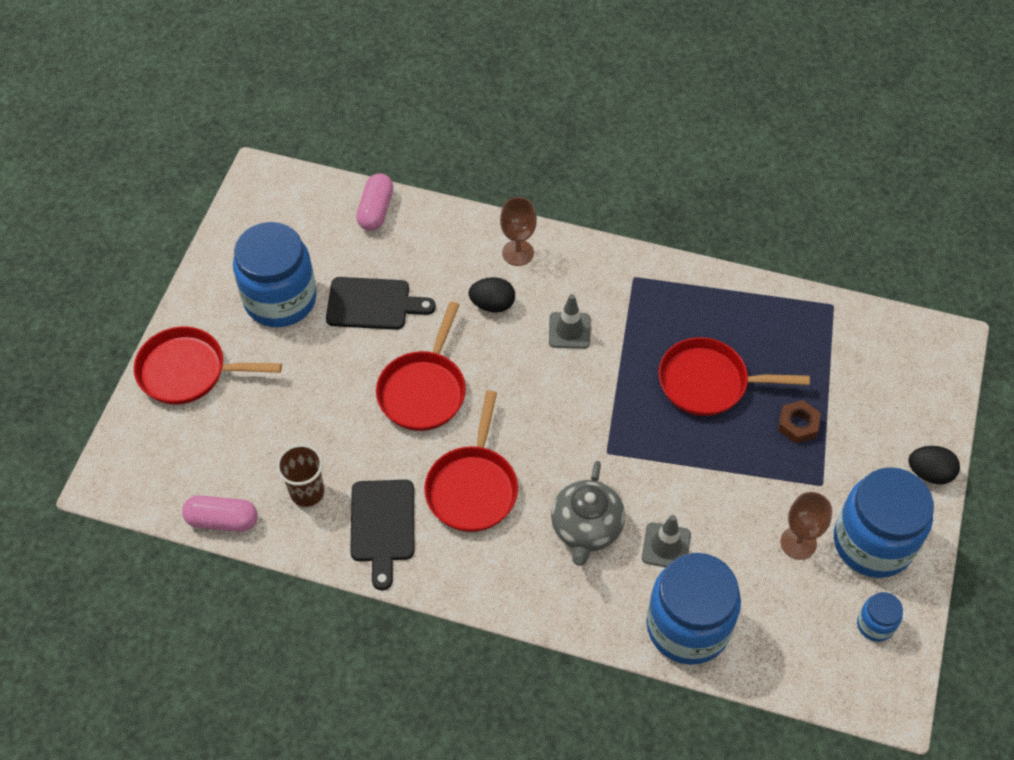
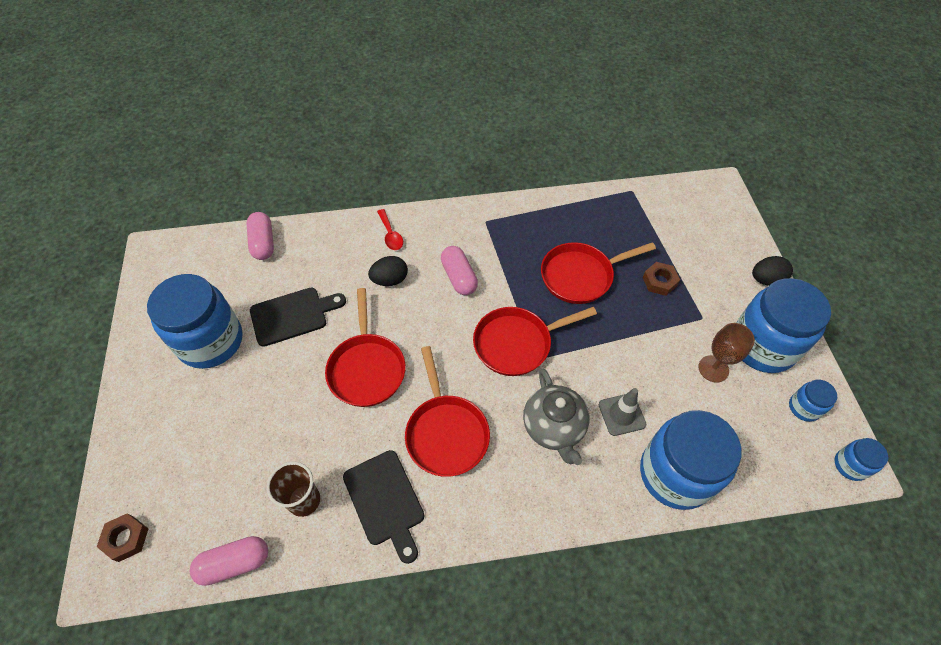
camera: 25 degrees left, 0 degrees up
(136, 457) = (126, 539): none -> brown nut
(188, 371) = (149, 436): red pan -> red pan (517, 343)
(518, 253) = (390, 235): brown goblet -> red spoon
(569, 330) = (459, 277): grey traffic cone -> pink capsule
(886, 701) = (850, 465): none -> blue jar

